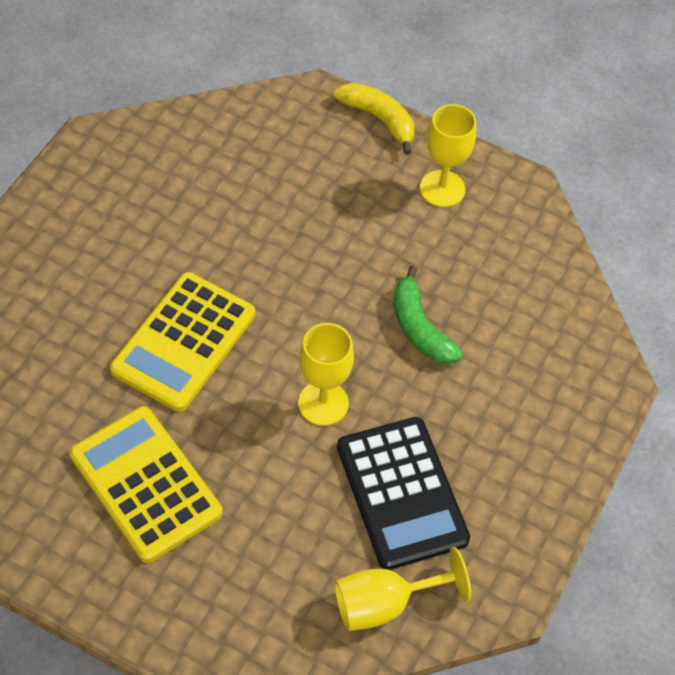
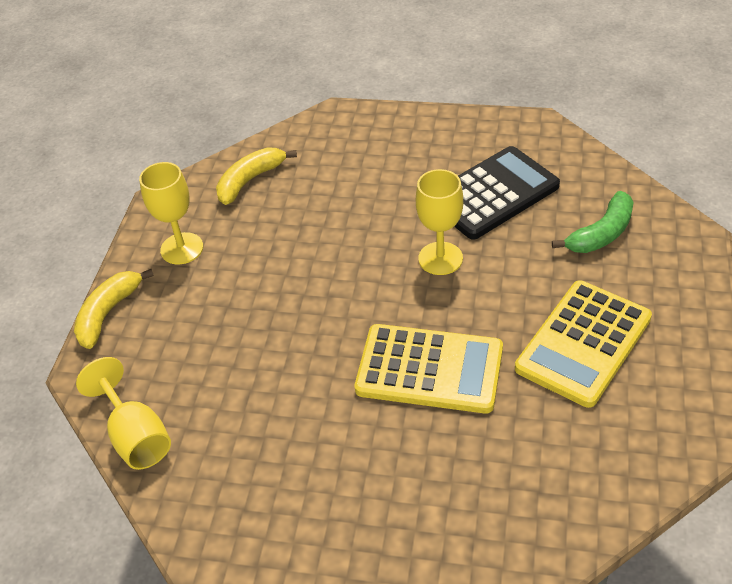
camera: 100 degrees left, 10 degrees down
(384, 603) = (584, 179): yellow goblet -> yellow goblet (136, 436)
(419, 328) = (337, 223): green banana -> green banana (601, 233)
(525, 268) = (250, 180): none -> yellow banana

